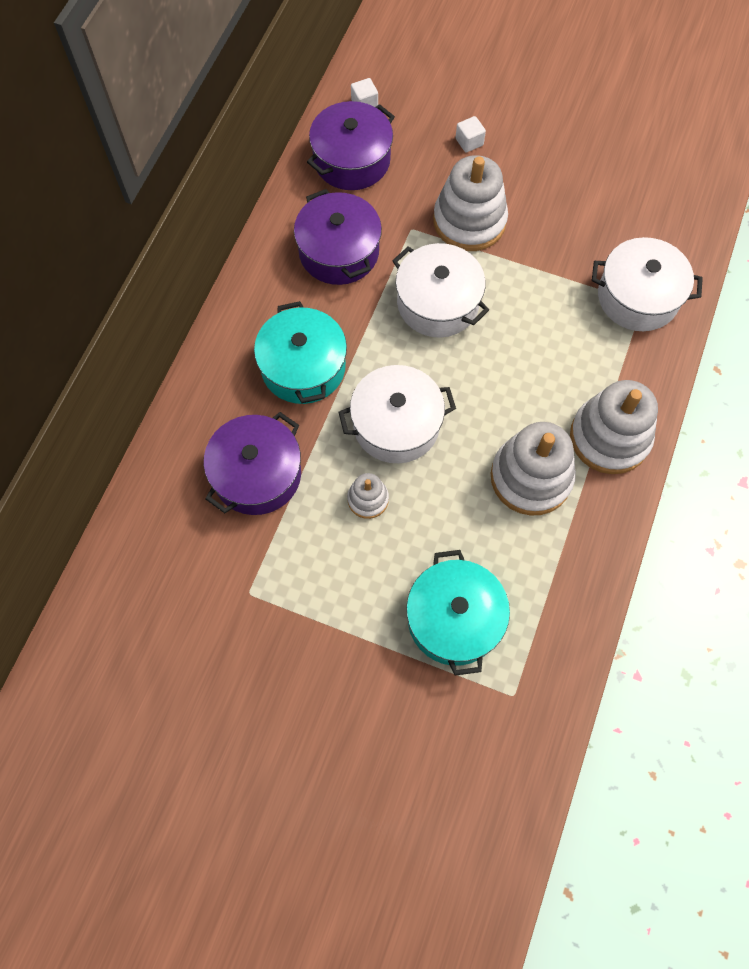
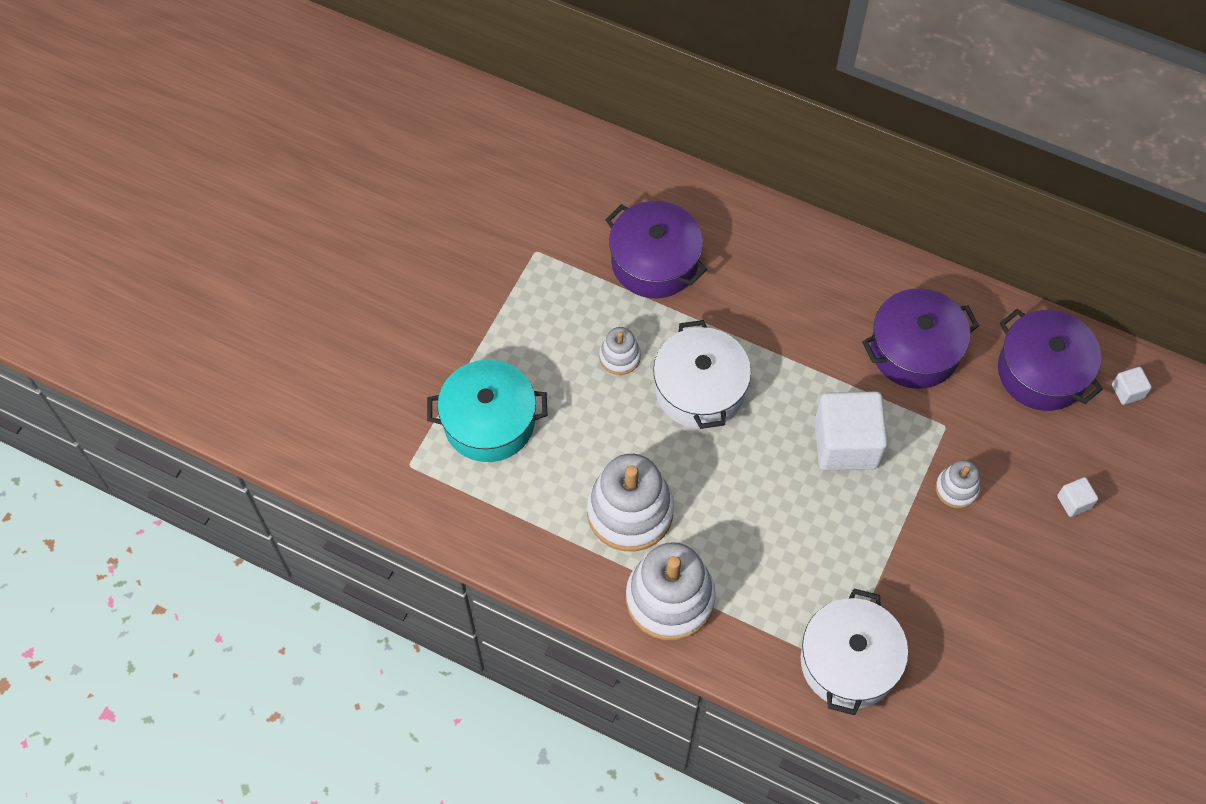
camera: 95 degrees right, 5 degrees down
(303, 367) = (771, 308): turquoise pot -> none
(438, 303) = (846, 443): white pot -> white cube
(469, 221) = (956, 489): white stacking toy -> white stacking toy, size x0.50

